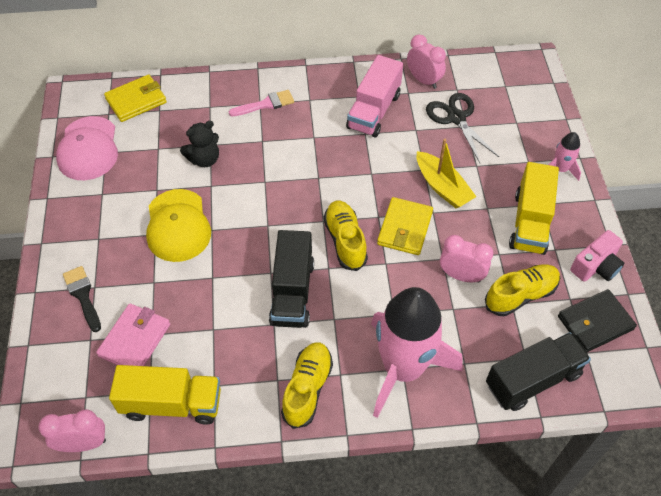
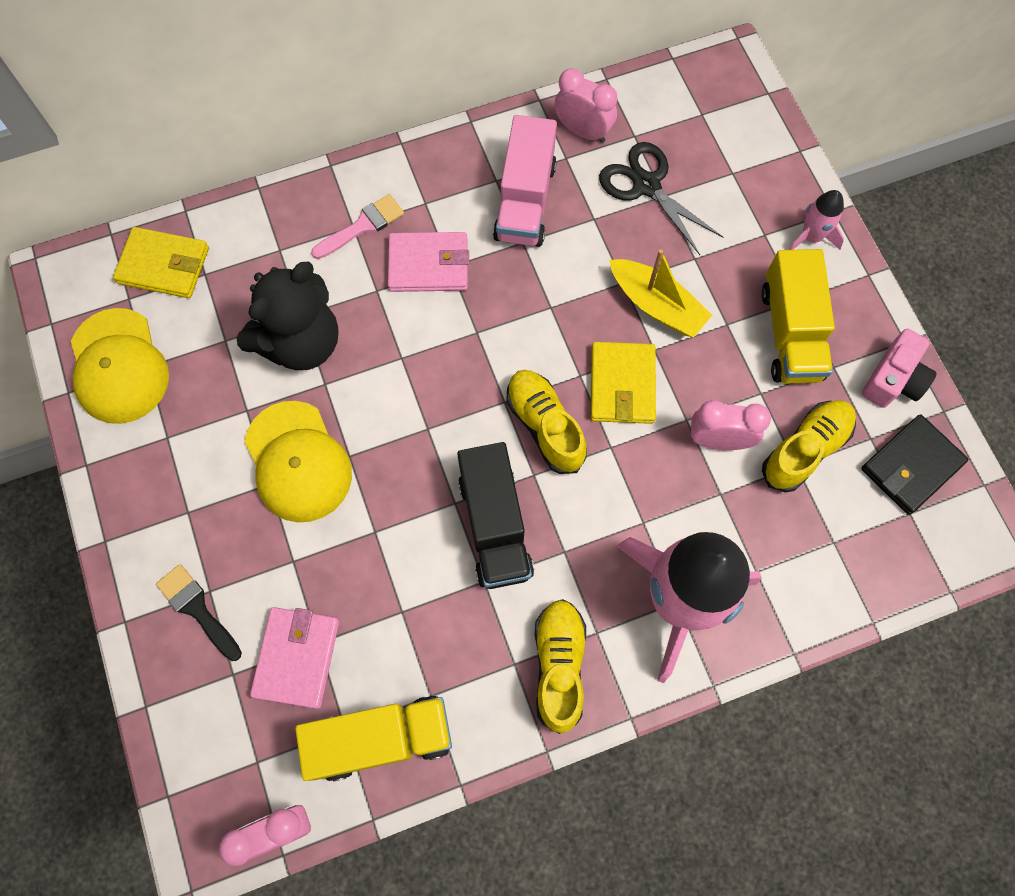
camera: 15 degrees left, 15 degrees up
(88, 149) = (119, 366): pink cap -> yellow cap
(136, 101) = (163, 266): yellow wallet -> yellow wallet turned 60 degrees clockwise
(204, 159) = (301, 342): black teddy bear -> black teddy bear, size x1.67
(300, 134) = (428, 265): none -> pink wallet
(532, 379) = (850, 571): black truck -> none

